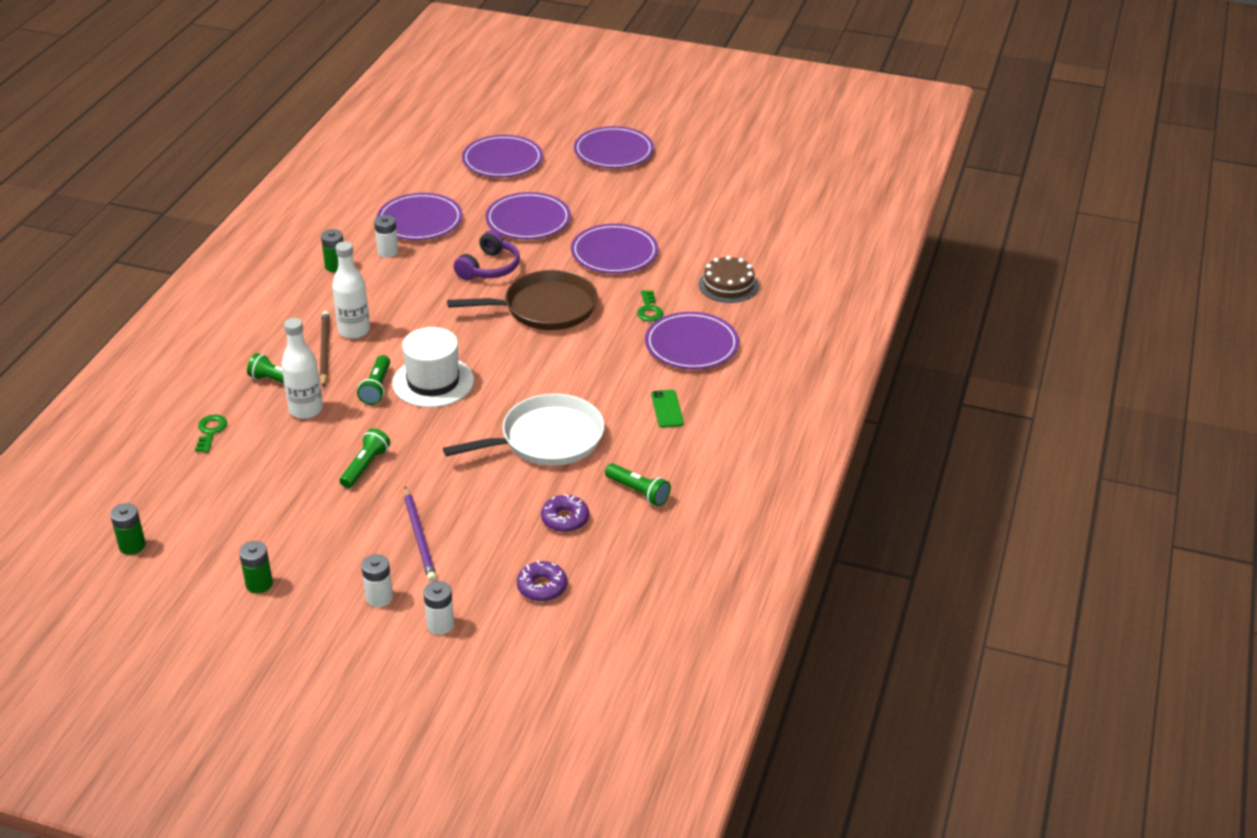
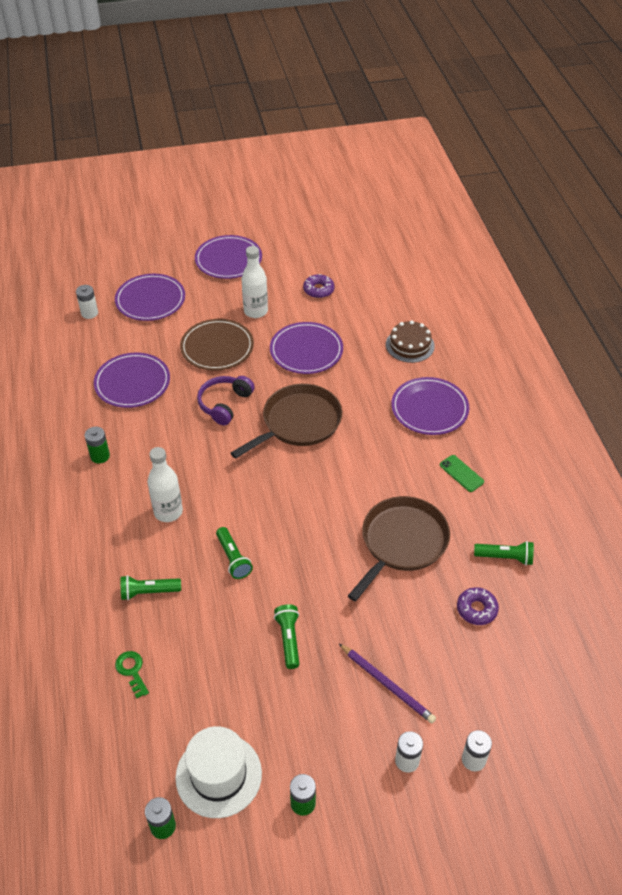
camera: 30 degrees left, 10 degrees up
(306, 410) = (194, 608): white bottle -> white bottle (255, 311)
(324, 350) = (160, 542): brown pencil -> none
(388, 252) = (131, 423): white battery -> white battery (89, 313)
(433, 382) = (272, 531): white hat -> white hat (218, 775)
(489, 268) = (225, 404): purple headphones -> purple headphones turned 150 degrees counterclockwise
(528, 220) = (217, 347): purple plate -> brown plate
(542, 587) = (514, 681): purple donut -> purple donut (318, 290)
(546, 439) = (401, 543): white pan -> brown pan
(649, 310) = (374, 391): green key -> none

